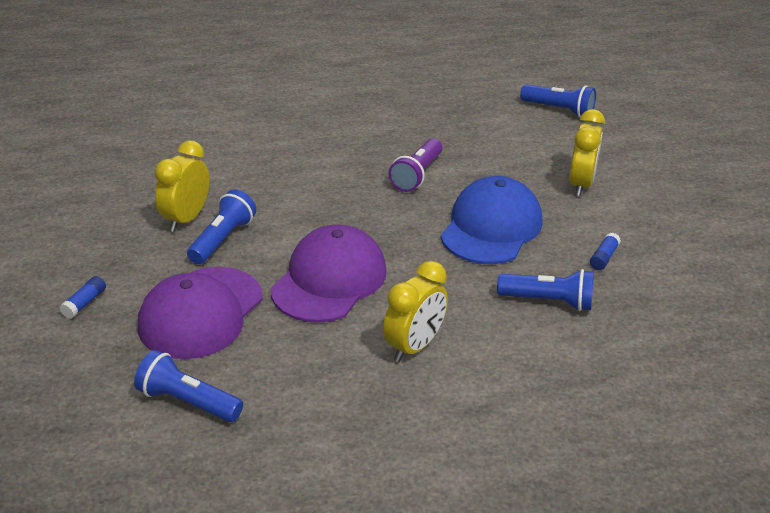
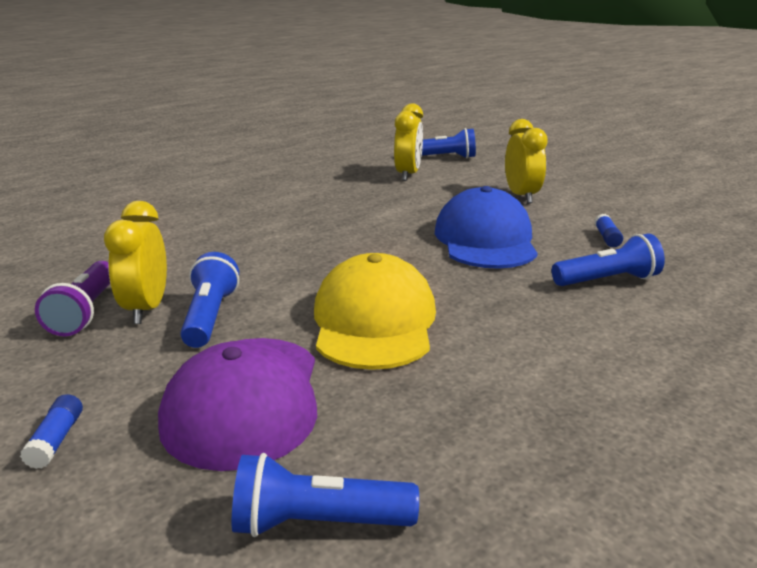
camera: 25 degrees left, 10 degrees down
(329, 280) = (374, 321): purple cap -> yellow cap
(414, 347) = (534, 357): yellow clock -> yellow clock (408, 174)
(417, 175) = (372, 219): purple flashlight -> purple flashlight (85, 312)

